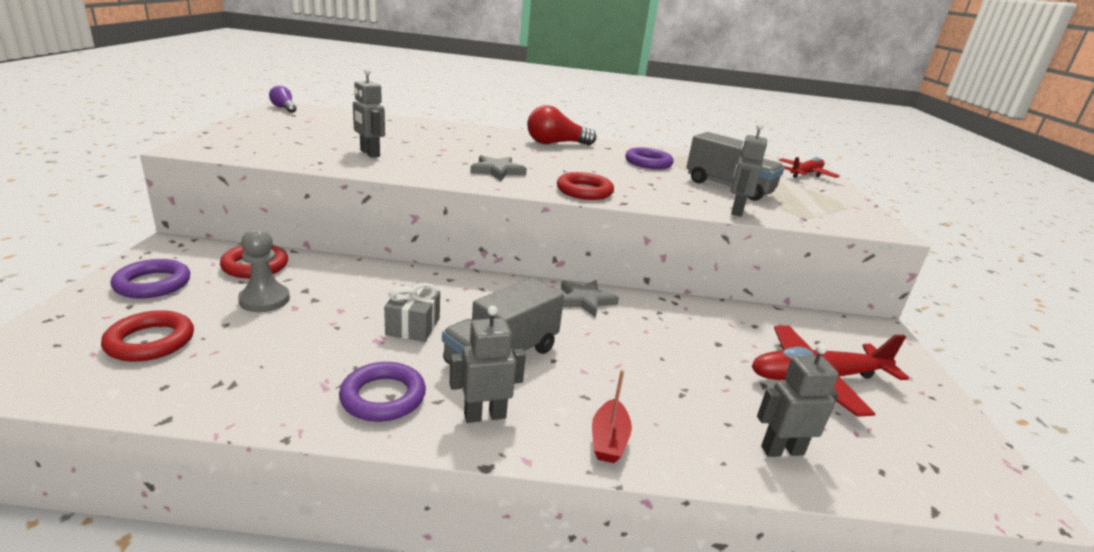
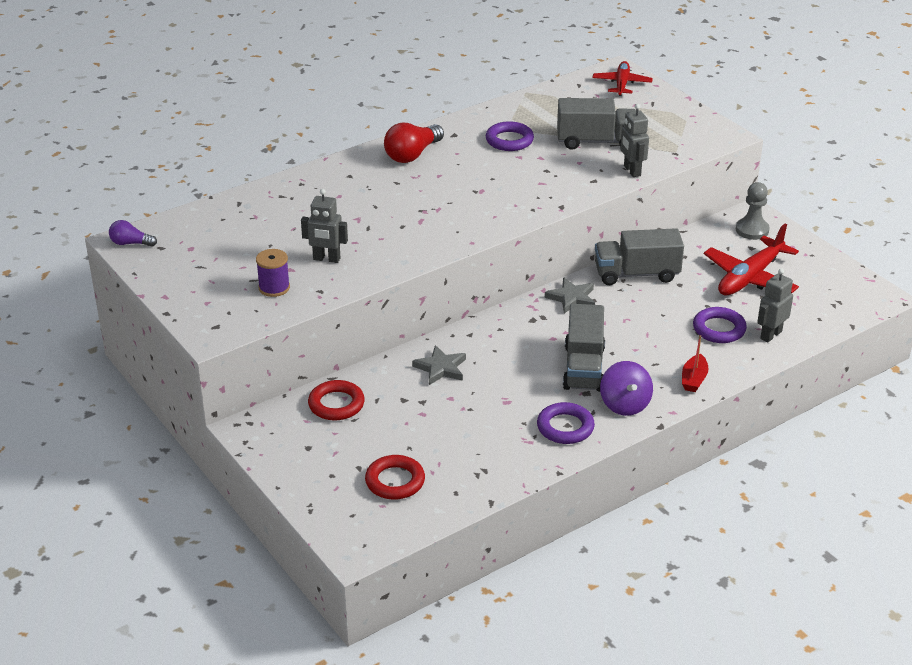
camera: 35 degrees left, 10 degrees up
(153, 284) = (309, 456): purple ring -> purple ring (719, 329)
(264, 300) = (396, 421): grey pawn -> grey pawn (752, 230)
(297, 149) = (274, 288): none -> purple spool
(413, 326) = (509, 381): grey gift -> none
(485, 415) = (625, 404): grey robot -> purple spinning top
(497, 171) = (439, 222): grey star -> grey star (441, 368)
(584, 191) = (523, 209): red ring -> none
(608, 440) = (694, 379): red boat -> red boat turned 45 degrees clockwise
(680, 314) = (636, 274): none -> grey truck

